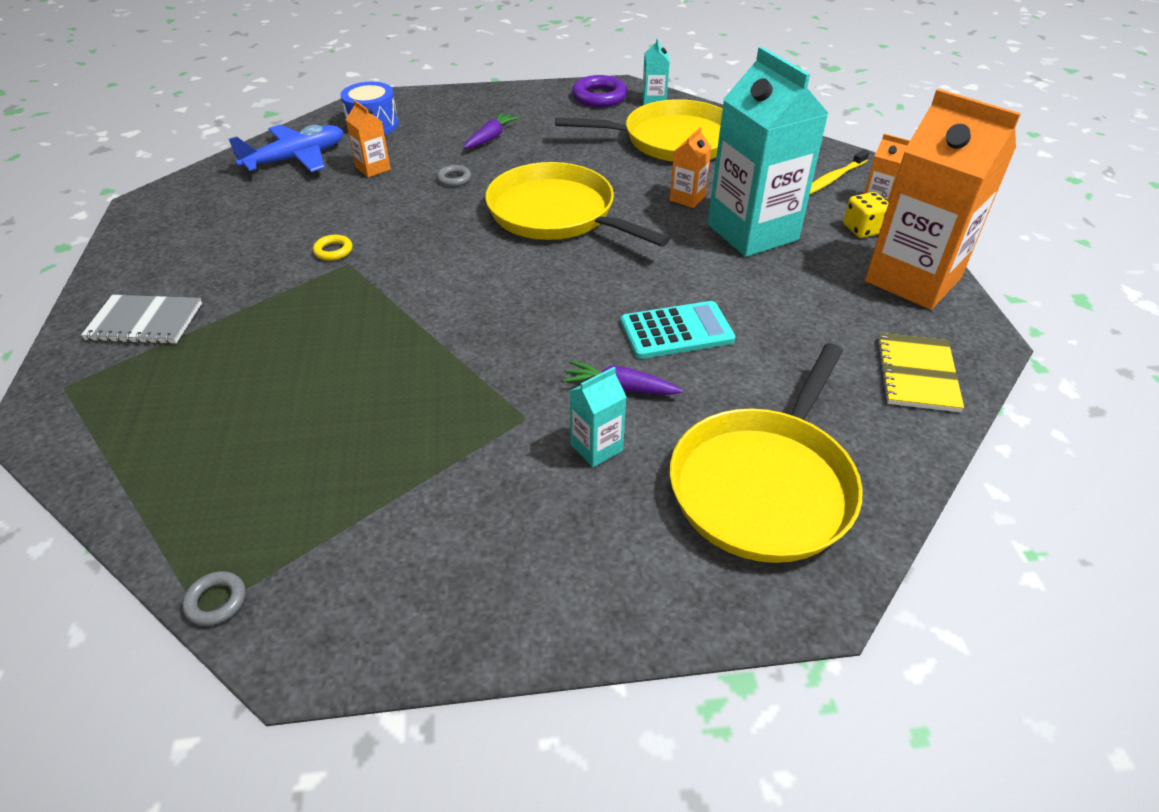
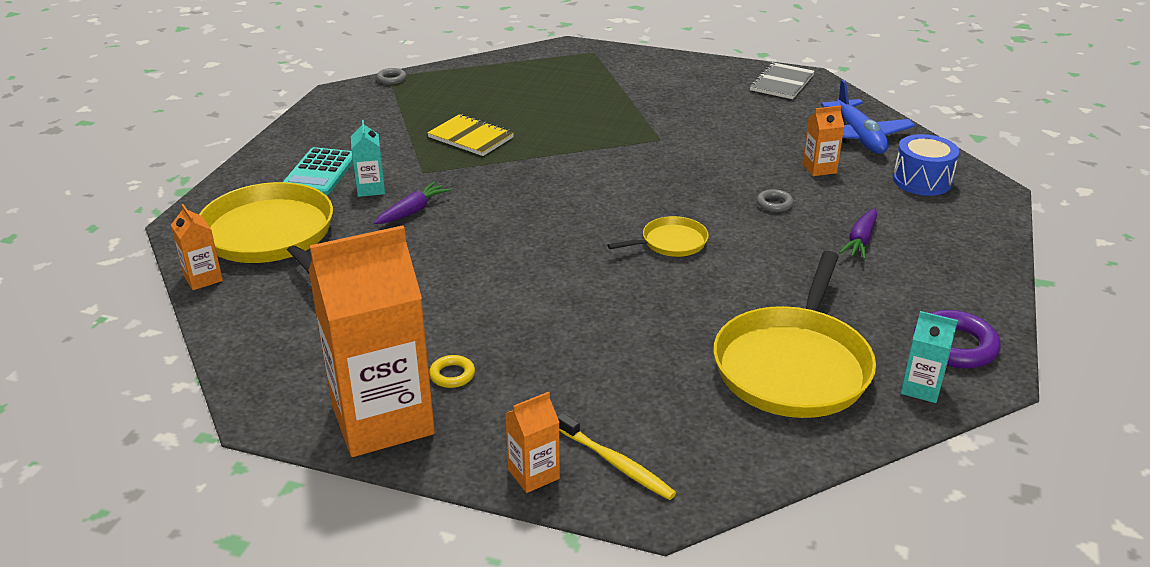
camera: 115 degrees right, 10 degrees down
(145, 322) = (641, 72): grey notebook -> grey notebook (782, 83)
(333, 251) = (683, 136): yellow ring -> yellow ring (452, 375)
(491, 137) = (860, 241): purple carrot -> purple carrot turned 60 degrees clockwise
(557, 214) = (670, 242): yellow pan -> yellow pan, size x0.49
(676, 331) = (447, 252): turquoise calculator -> turquoise calculator (319, 173)
(687, 198) = (647, 328): orange carton -> orange carton (203, 278)
(752, 232) = (550, 347): turquoise carton -> none
(833, 178) = (616, 463): yellow toothbrush -> yellow toothbrush turned 150 degrees clockwise
(863, 229) = (493, 431): yellow dice -> none
(917, 374) = (276, 350): yellow notebook -> yellow notebook (470, 137)

